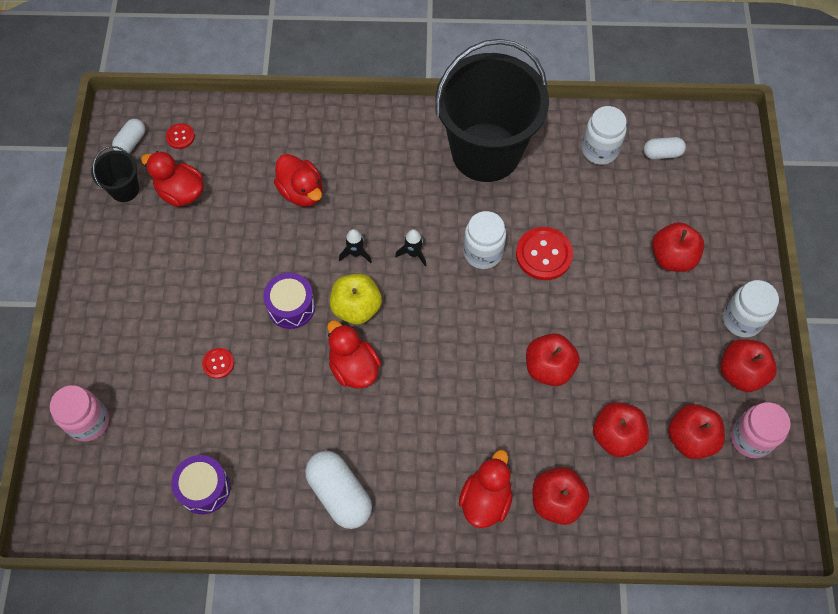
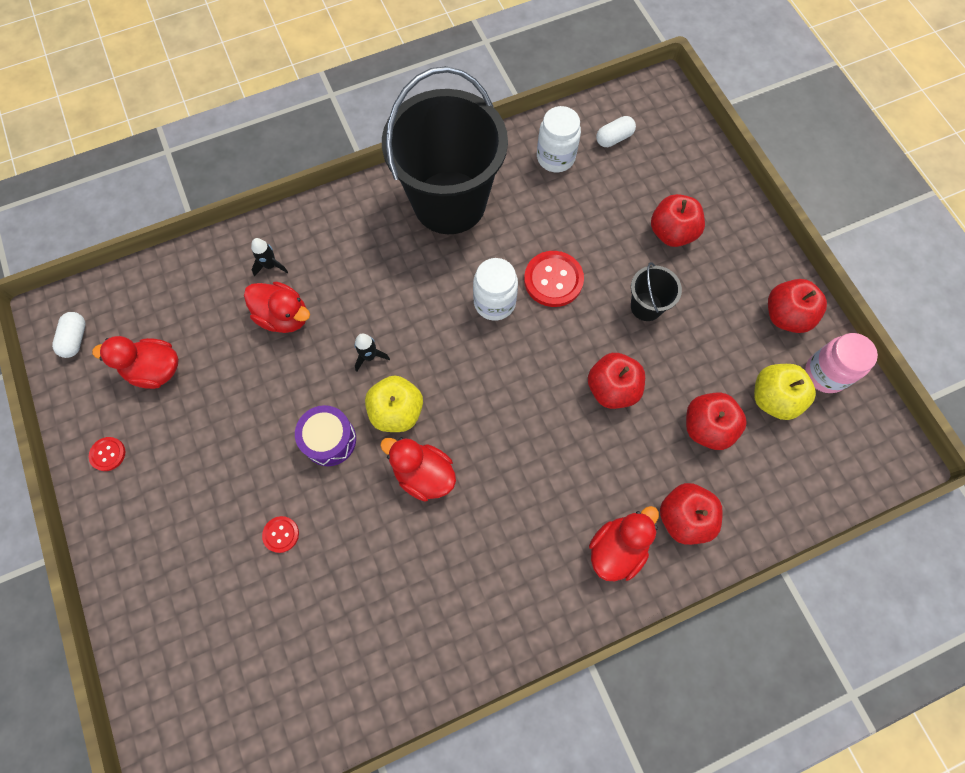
camera: 25 degrees left, 5 degrees up
(88, 422) = (167, 664): pink jar -> none
(124, 189) = (91, 392): black bucket -> black bucket (646, 306)
(180, 137) = (127, 311): red button -> red button (108, 454)
(204, 488) = (329, 675): purple drum -> none
(340, 494) = (472, 612): white capsule -> none
(413, 253) = (427, 332): black rocket -> black rocket (270, 265)
(485, 499) = (617, 548): red duck -> red duck turned 45 degrees clockwise
(690, 438) = (773, 398): red apple -> yellow apple
(742, 320) = (761, 265): white jar -> none

